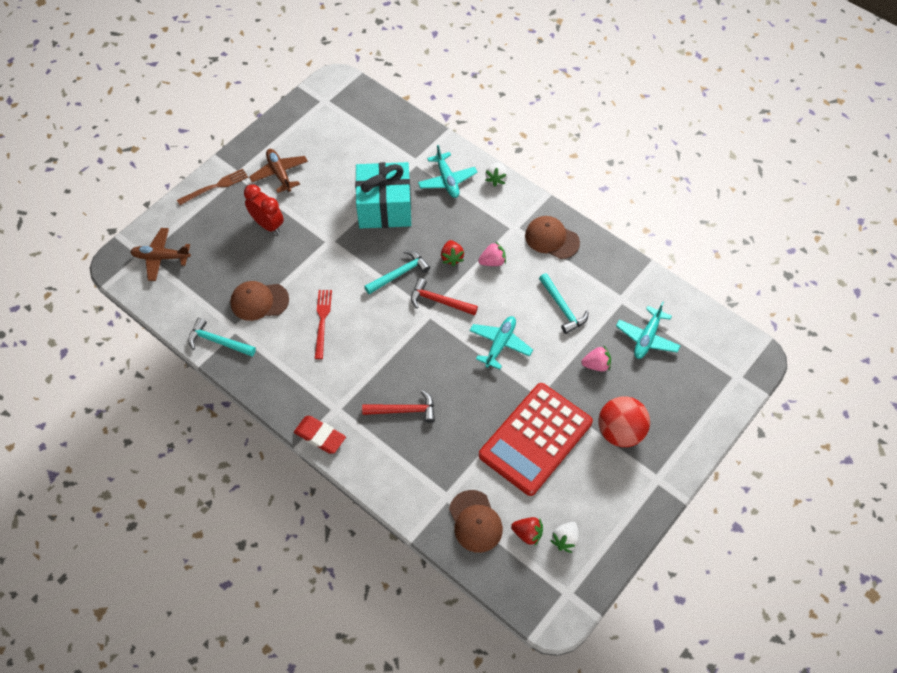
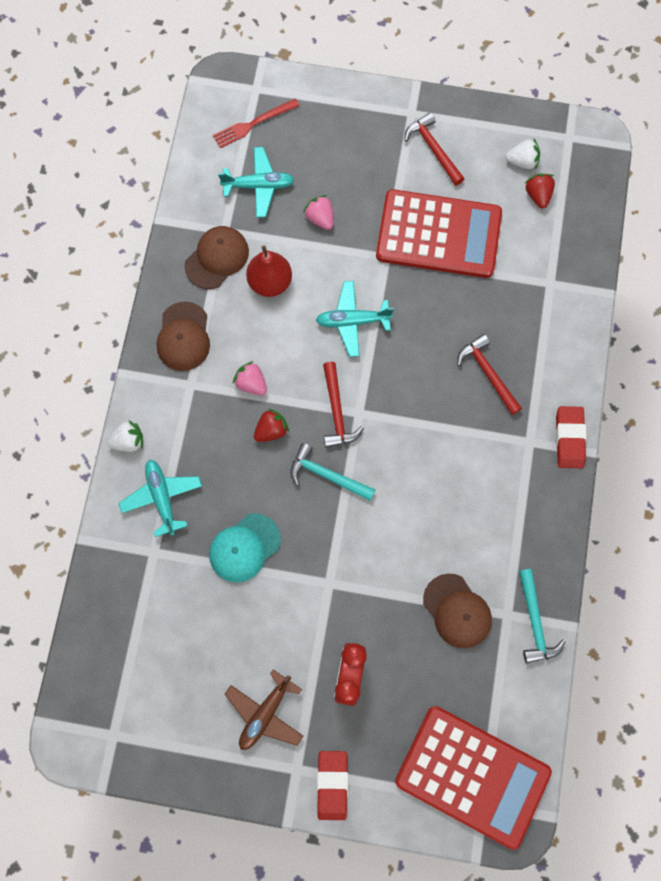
camera: 120 degrees left, 15 degrees up
(161, 257) = (472, 775): brown plane -> red calculator
(215, 187) = (332, 784): brown fork -> red eraser
(322, 321) = (438, 522): red fork -> red fork (253, 124)
(384, 208) = (244, 548): turquoise gift -> turquoise cap
(447, 180) = (162, 497): turquoise plane -> turquoise plane turned 60 degrees counterclockwise
(475, 521) = (557, 245): brown cap -> brown cap (217, 258)
(562, 308) = (270, 282): turquoise hammer -> red pear
(614, 477) = (433, 149): none -> red hammer
(620, 432) = (382, 164): red ball -> none

